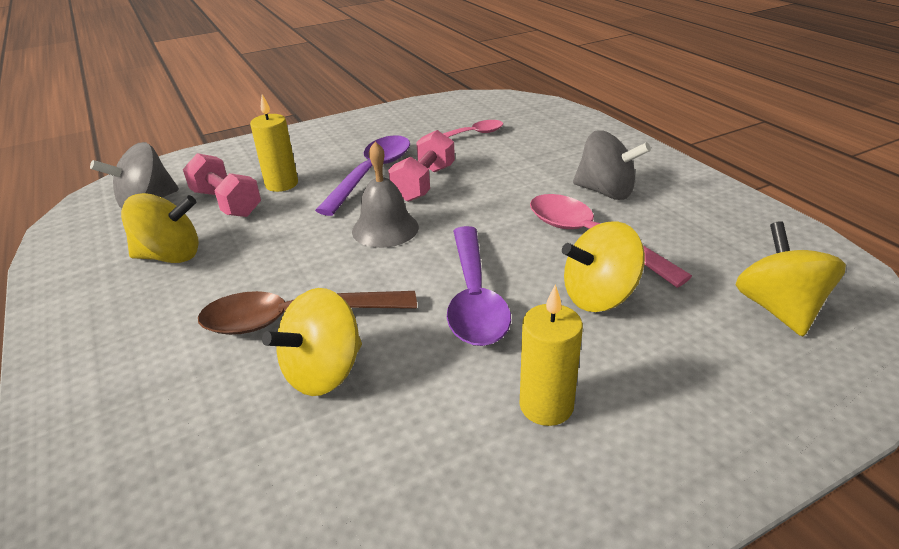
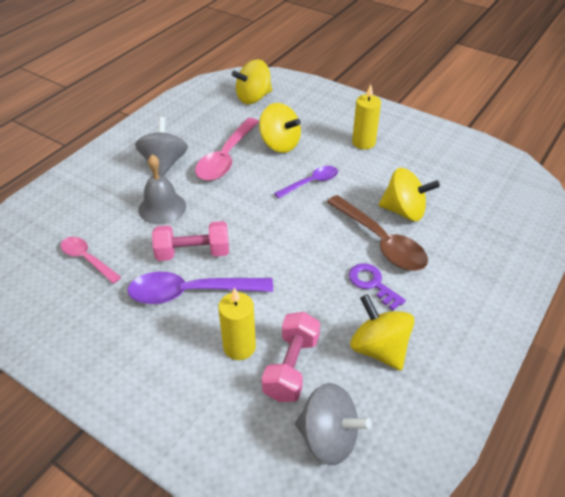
camera: 120 degrees left, 10 degrees up
(245, 283) = (372, 284): none -> purple key
(385, 229) = (268, 246): grey bell -> grey bell (162, 208)
(474, 298) = (311, 183): purple spoon -> purple spoon, size x0.60

